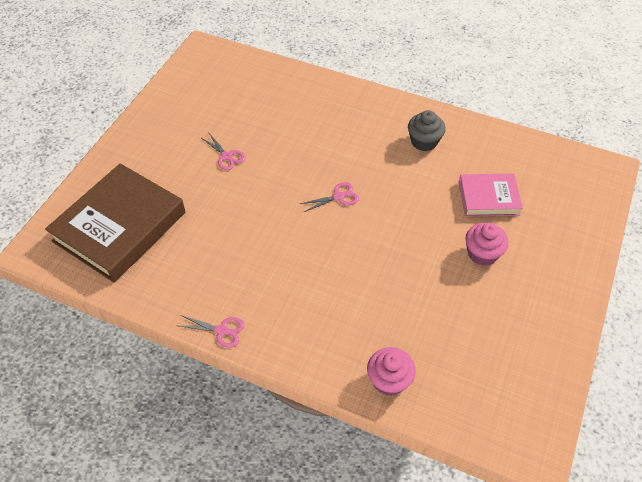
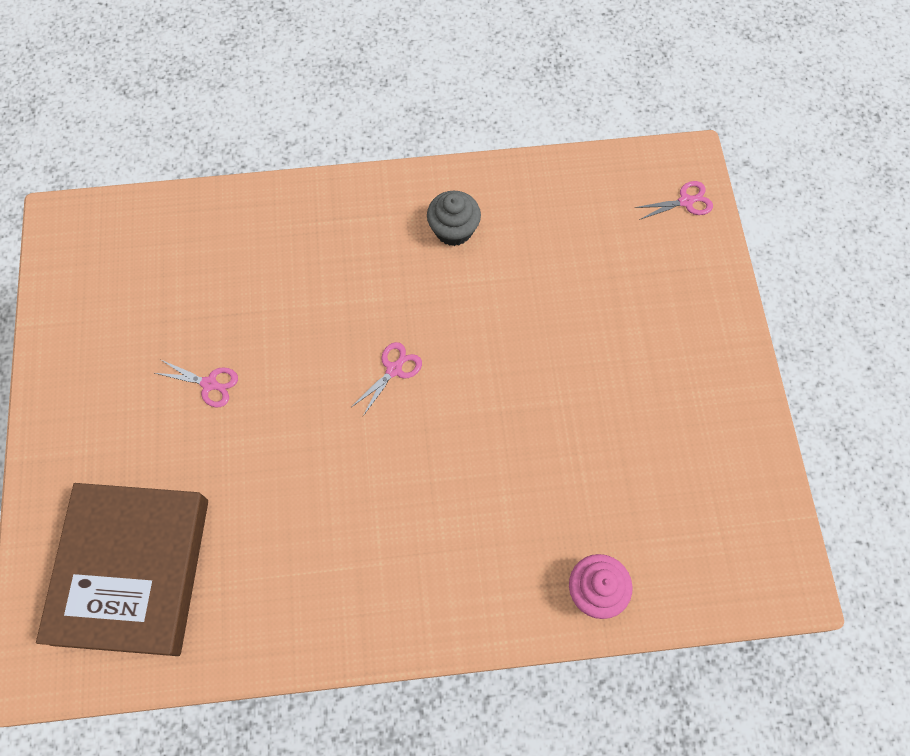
camera: 30 degrees left, 15 degrees up
(221, 330) = (362, 641): pink scissors -> pink scissors (685, 201)
(482, 253) = (608, 359): pink cupcake -> none
(488, 198) = (575, 275): pink book -> none

